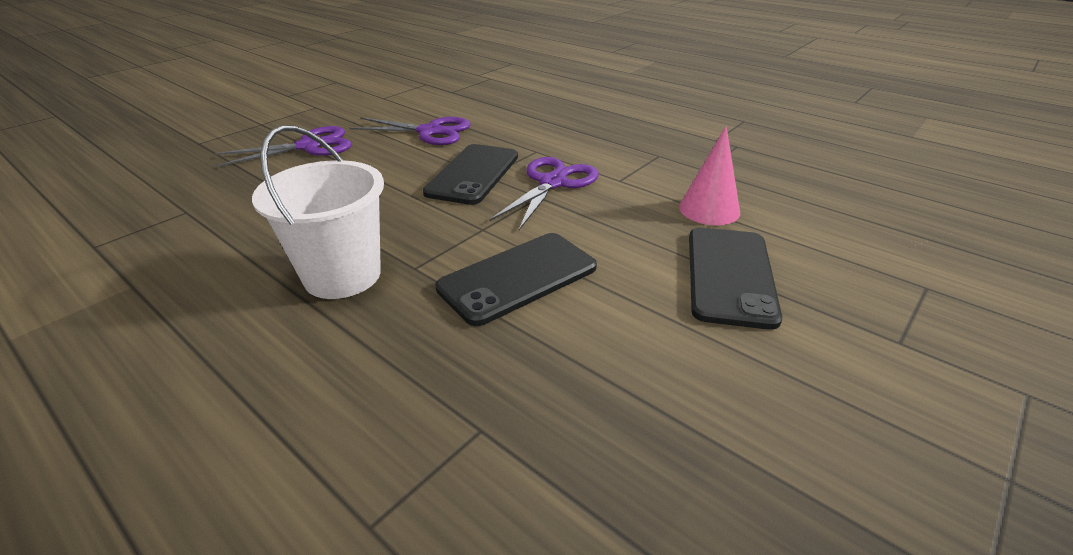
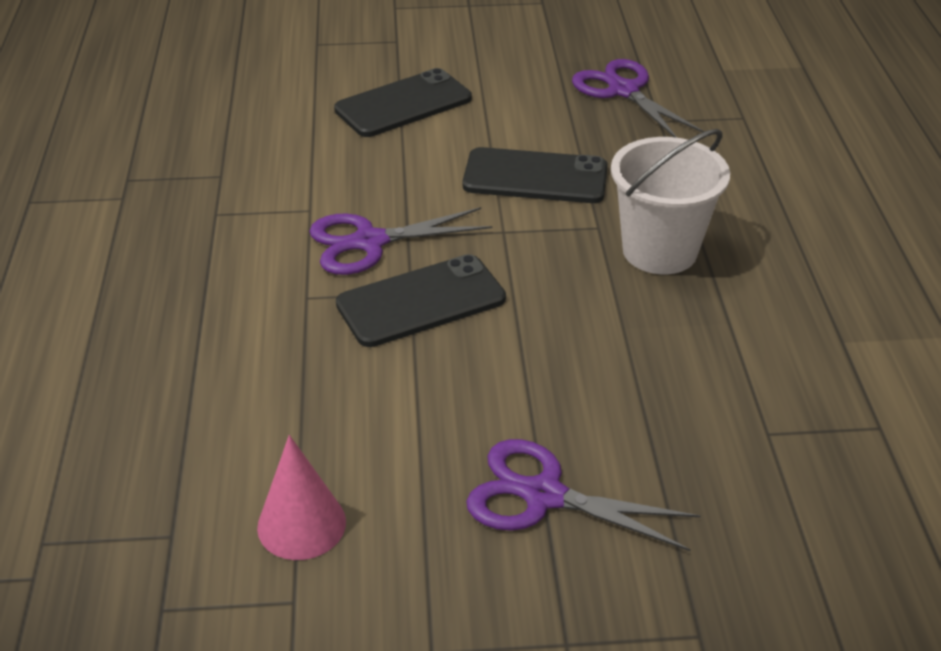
camera: 135 degrees left, 5 degrees up
(430, 132) = (359, 421): purple scissors -> purple scissors (623, 91)
(709, 209) = (310, 144): pink cone -> pink cone (301, 524)

